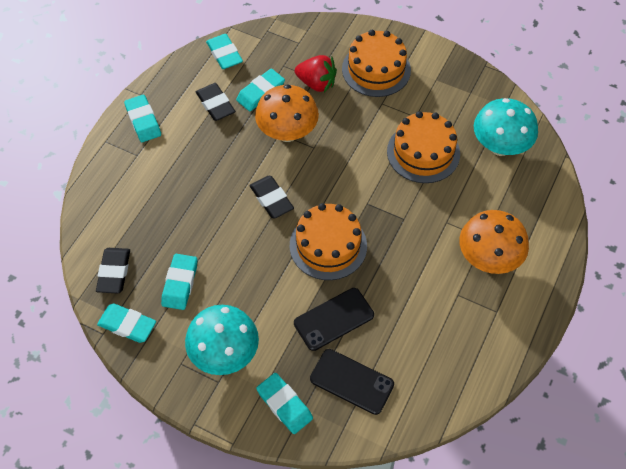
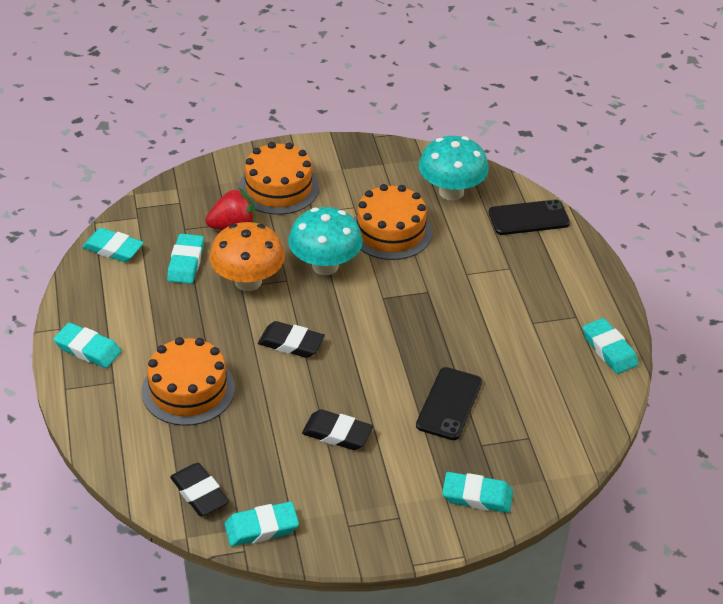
camera: 40 degrees left, 15 degrees down
(180, 283) = (277, 462): turquoise eraser -> turquoise eraser (609, 349)
(215, 104) = (150, 295): black eraser -> black eraser (337, 433)
(224, 353) = (381, 491): turquoise mushroom -> turquoise mushroom (325, 266)
(328, 245) = (383, 350): orange cake -> orange cake (188, 389)
(351, 381) = (515, 441): black phone -> black phone (528, 218)
(488, 258) = (529, 281): orange mushroom -> none

